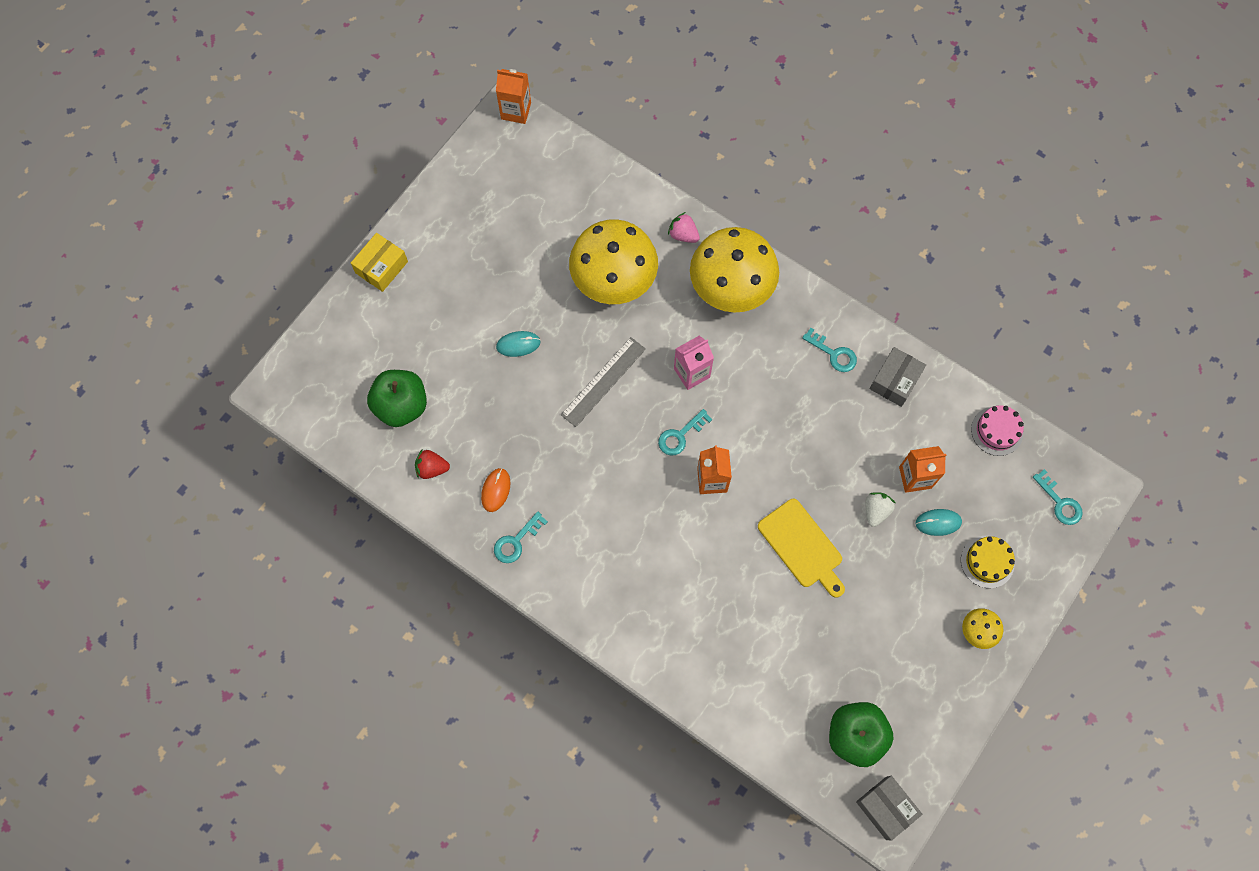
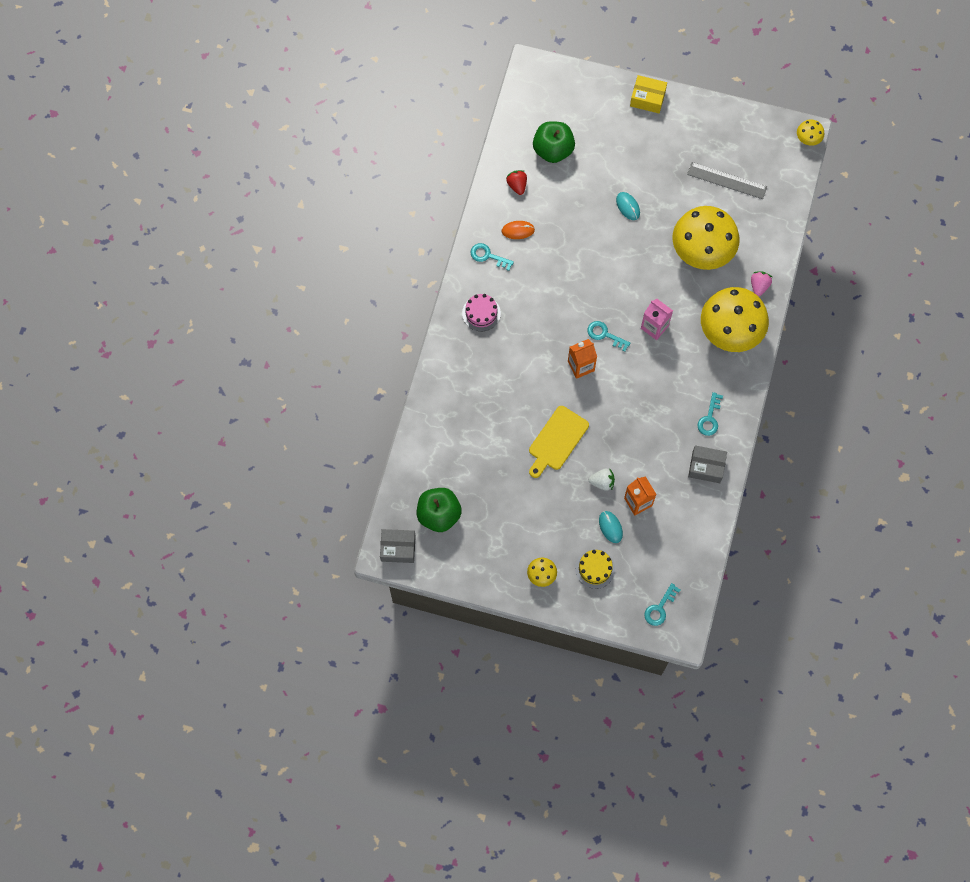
camera: 70 degrees right, 0 degrees up
(516, 111) = (808, 139): orange carton -> yellow mushroom
(603, 381) = (623, 271): grey ruler -> grey ruler (727, 180)
(886, 808) = (398, 548): grey box -> grey box turned 60 degrees clockwise
(997, 431) = (697, 549): pink cake -> pink cake (481, 313)

